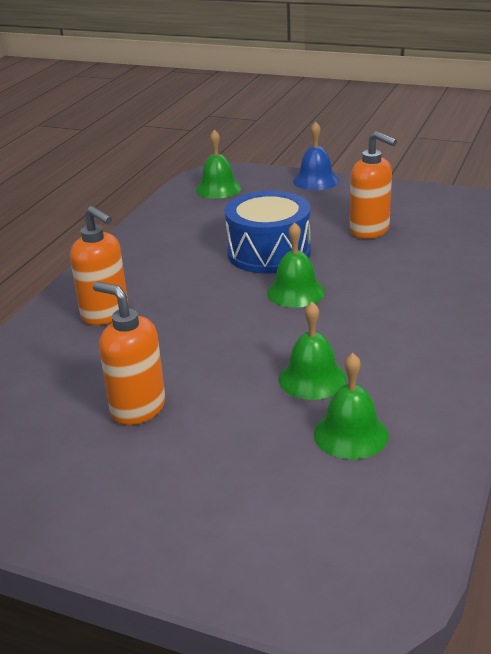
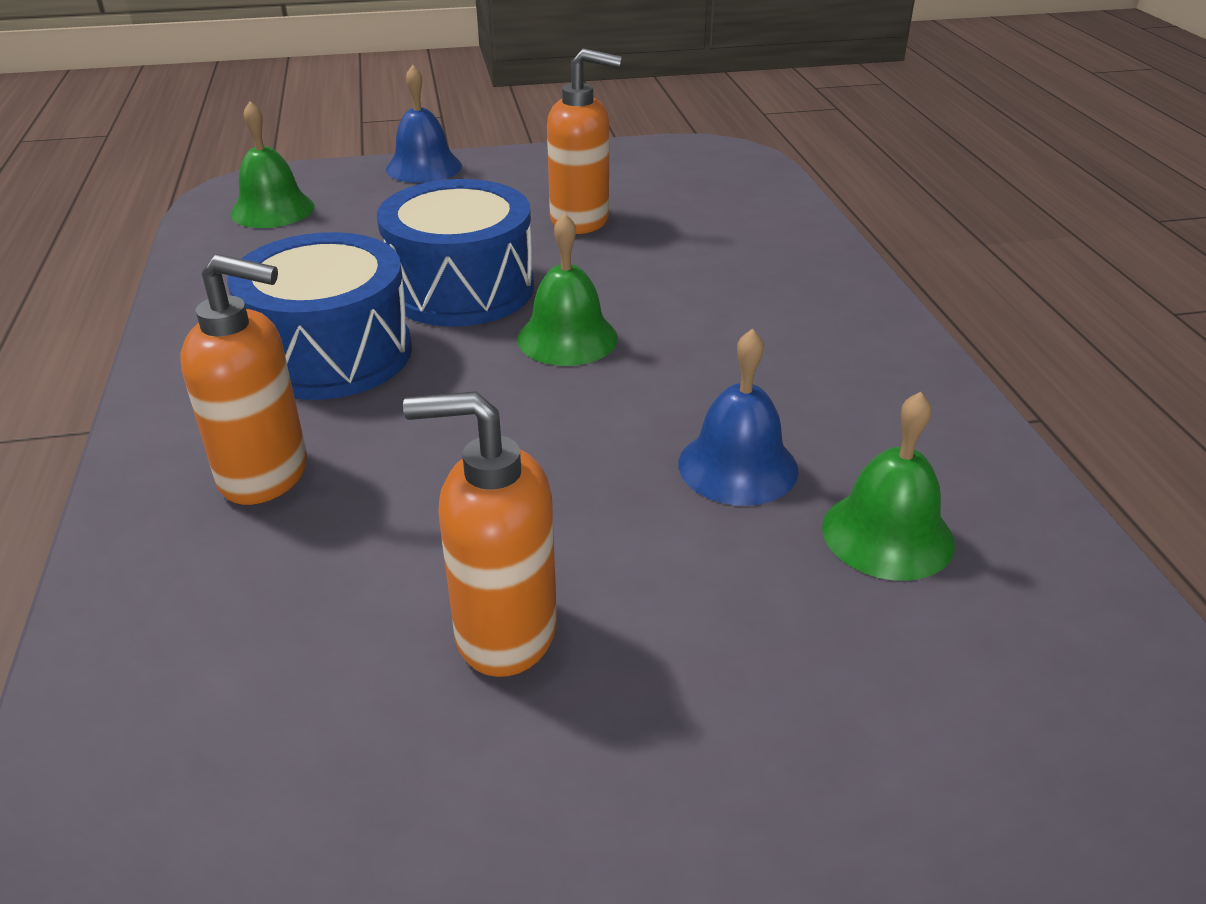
camera: 35 degrees left, 5 degrees up
(179, 269) = (331, 354): none -> blue drum
(312, 378) = (738, 466): green bell -> blue bell

